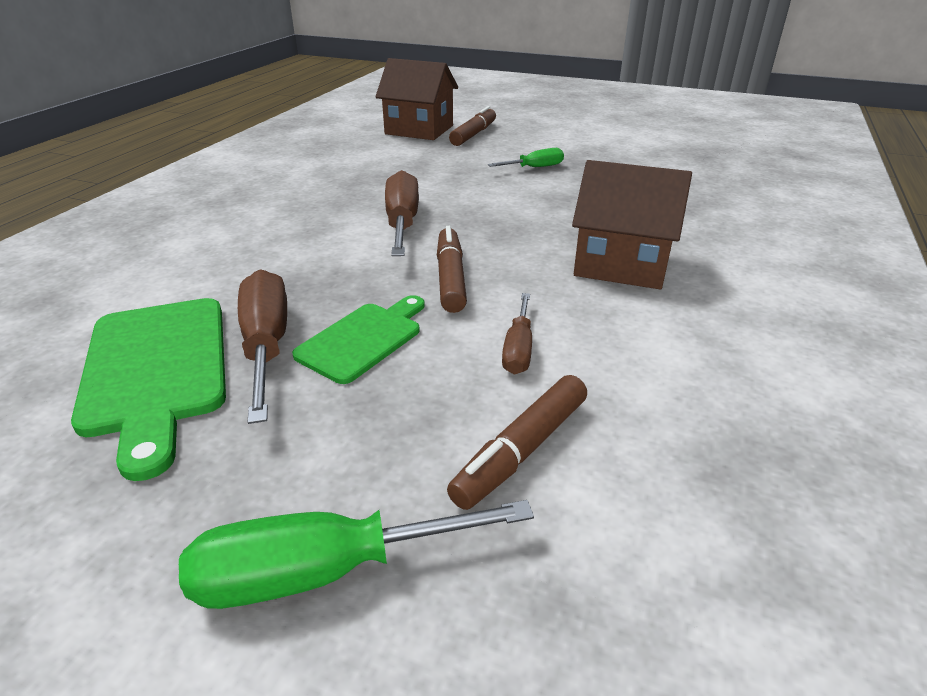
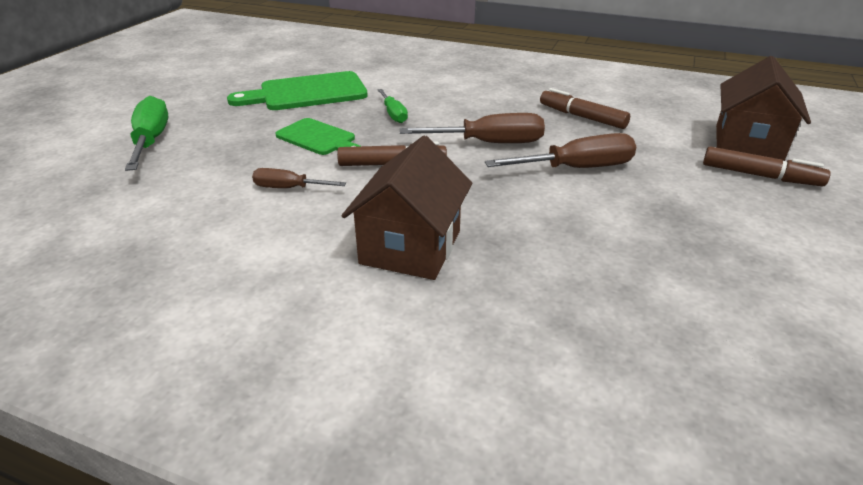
camera: 90 degrees right, 0 degrees up
(267, 345) = (321, 114): brown screwdriver -> brown screwdriver (577, 168)
(522, 450) = (192, 186): brown marker -> brown marker (582, 117)
(534, 167) = (662, 213): green screwdriver -> green screwdriver (393, 114)

